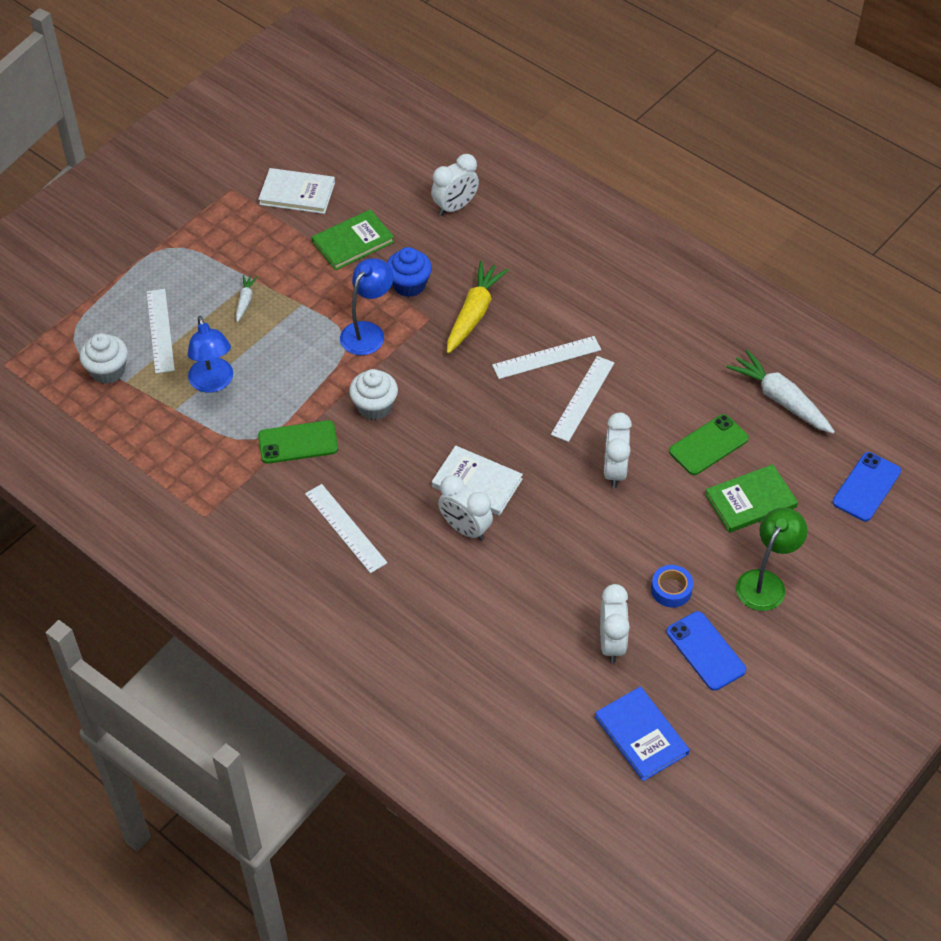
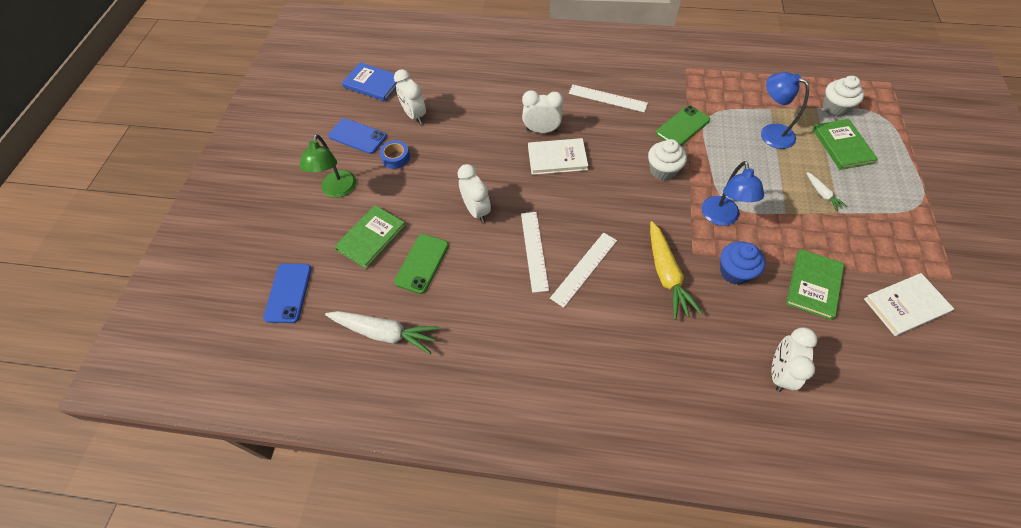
camera: 150 degrees right, 5 degrees up
(160, 330) = (842, 146): white ruler -> green book

